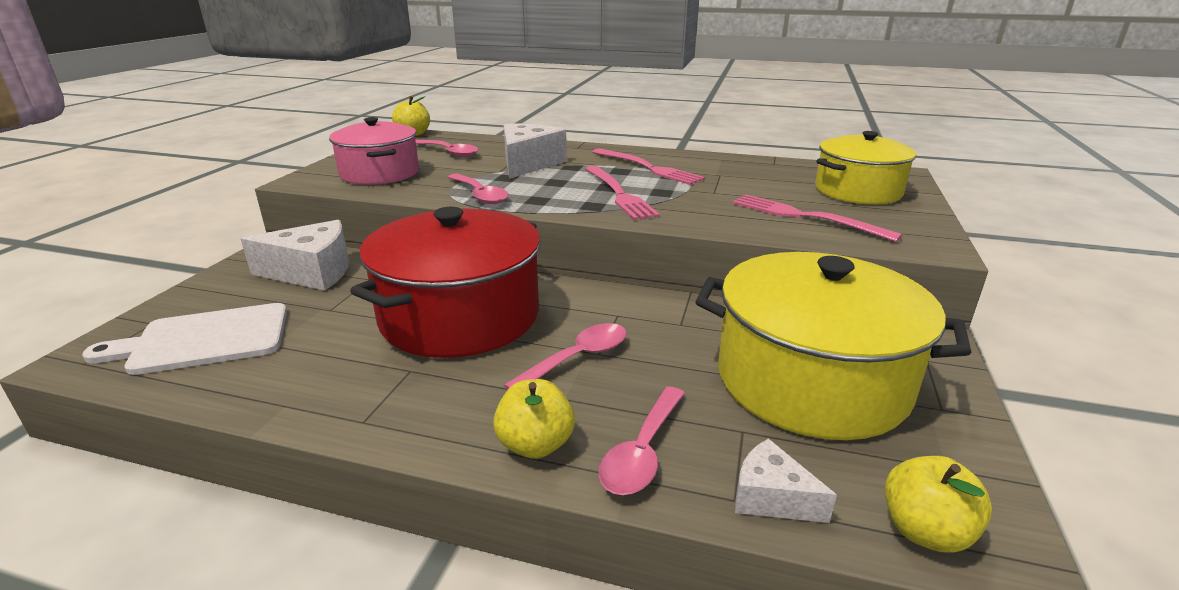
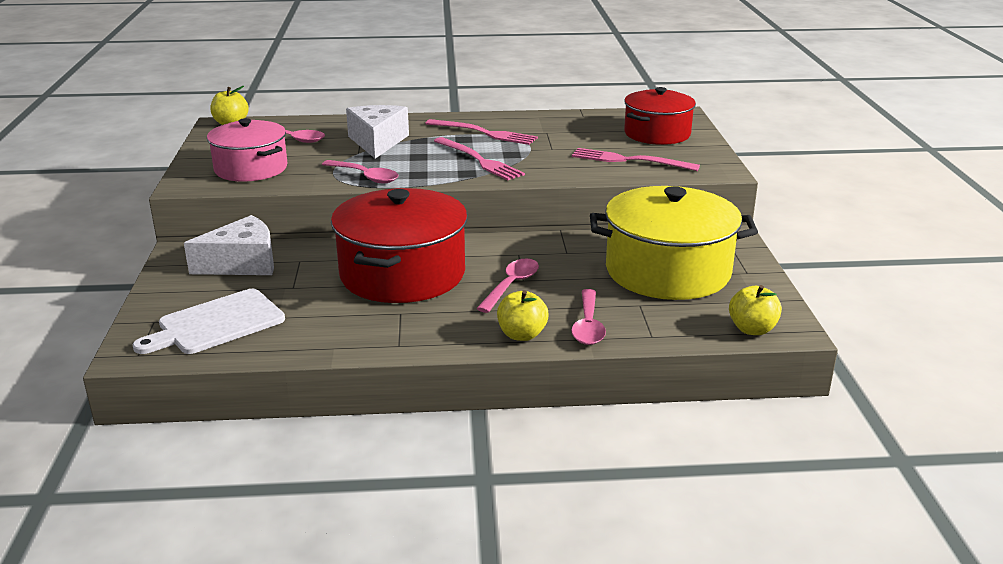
camera: 20 degrees left, 0 degrees up
(771, 497) = (670, 331): white cheese -> none
(857, 191) = (657, 134): yellow pot -> red pot

